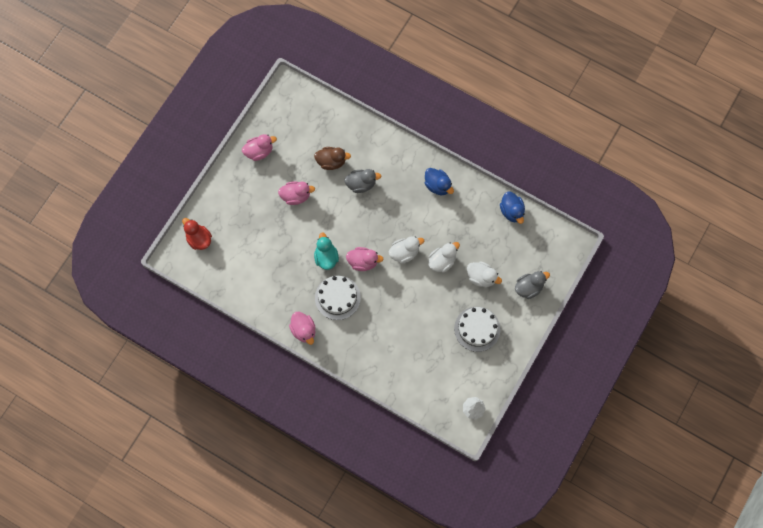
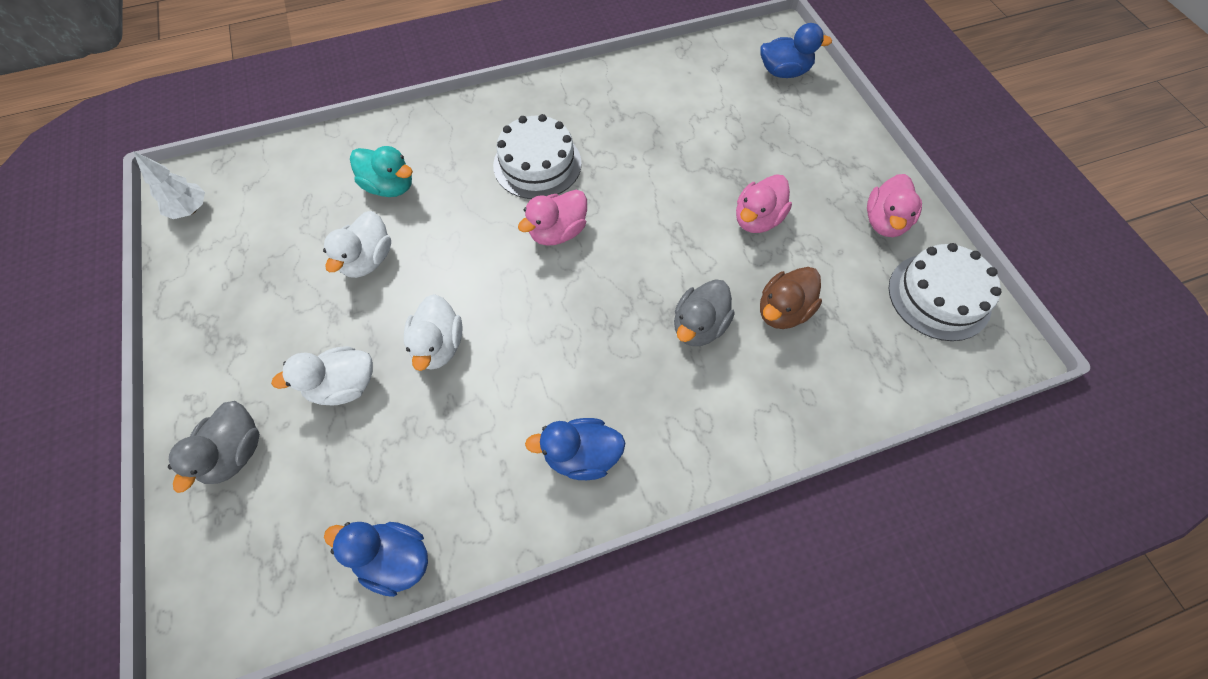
camera: 130 degrees right, 10 degrees down
(199, 239) = (784, 72): red duck -> blue duck
(304, 330) = (533, 99): pink duck -> none
(326, 257) = (614, 191): turquoise duck -> turquoise duck (390, 186)
(404, 253) = (512, 300): white duck -> white duck (368, 260)
(477, 329) = (279, 308): white cake -> white cake (939, 296)

